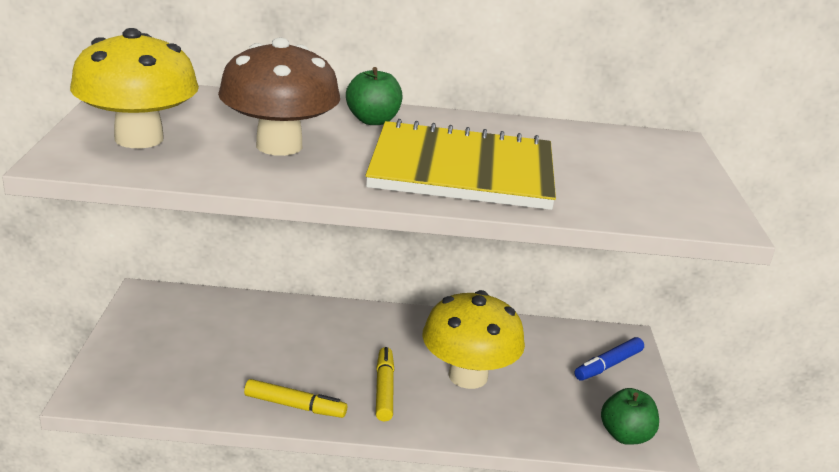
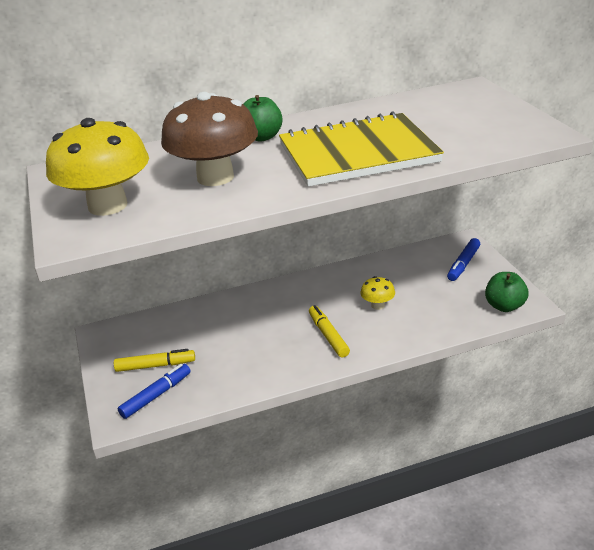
camera: 15 degrees left, 5 degrees up
(147, 383) = (156, 396): none -> blue marker
(295, 406) = (275, 370): yellow marker -> yellow marker (155, 366)
(468, 376) = (378, 305): yellow mushroom -> yellow mushroom, size x0.45

